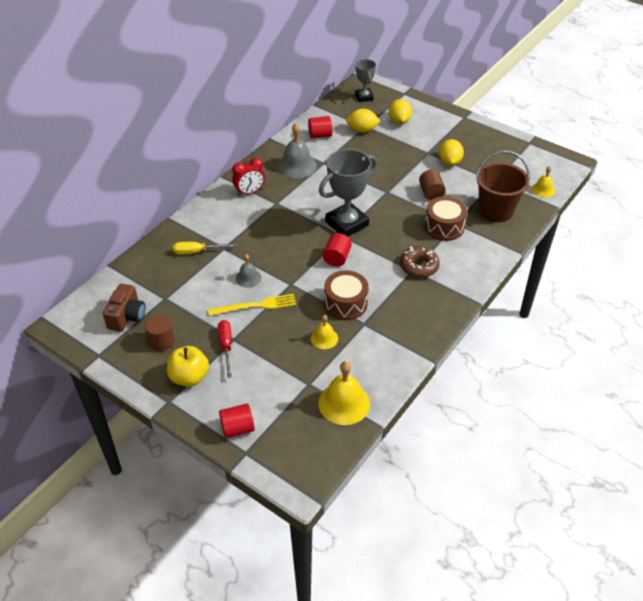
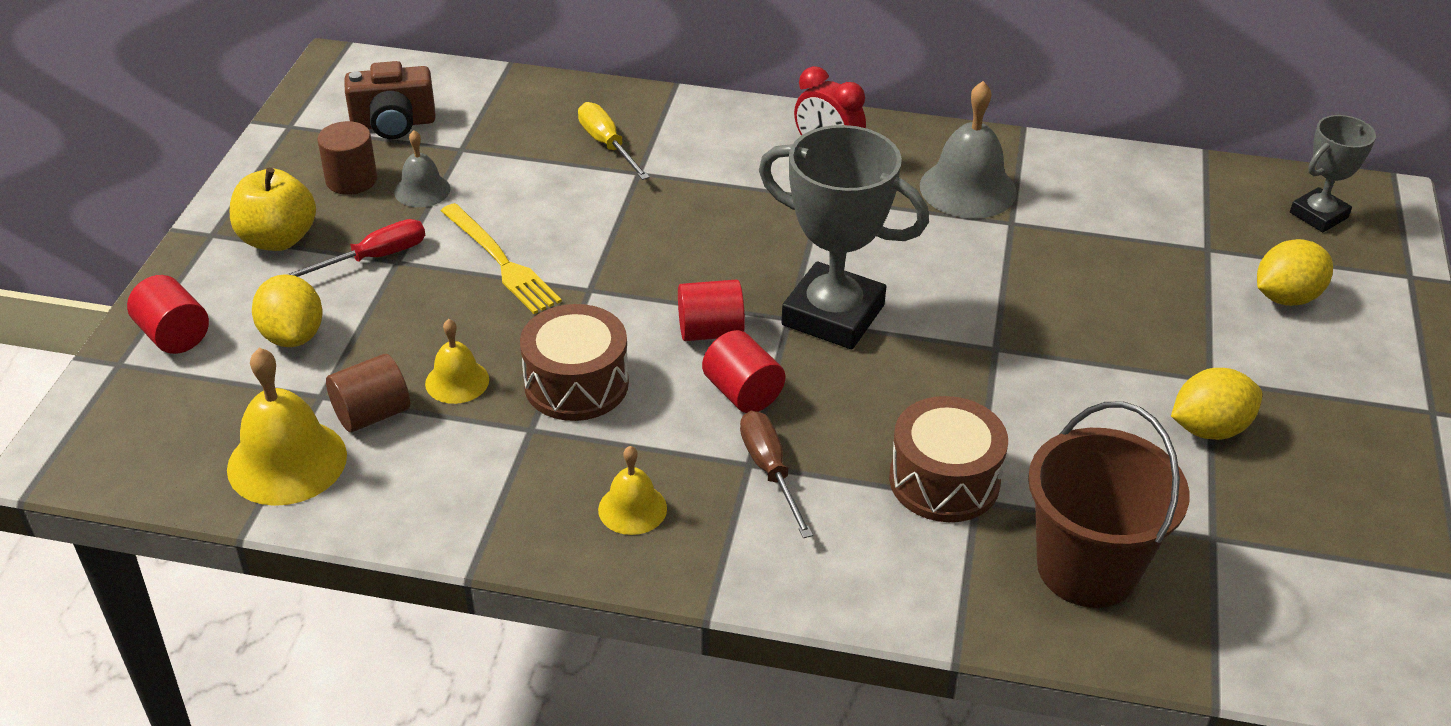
camera: 65 degrees right, 5 degrees down
(248, 278) = (573, 228): grey bell -> grey bell (422, 190)
(320, 135) = (1103, 190): red cylinder -> red cylinder (743, 393)
(362, 130) = (1187, 247): yellow lemon -> yellow lemon (293, 336)
(419, 266) = (770, 471): brown donut -> brown screwdriver
(431, 193) = (1054, 424): brown cylinder -> brown cylinder (372, 414)
(543, 190) = (1266, 654): yellow bell -> yellow bell (632, 508)

